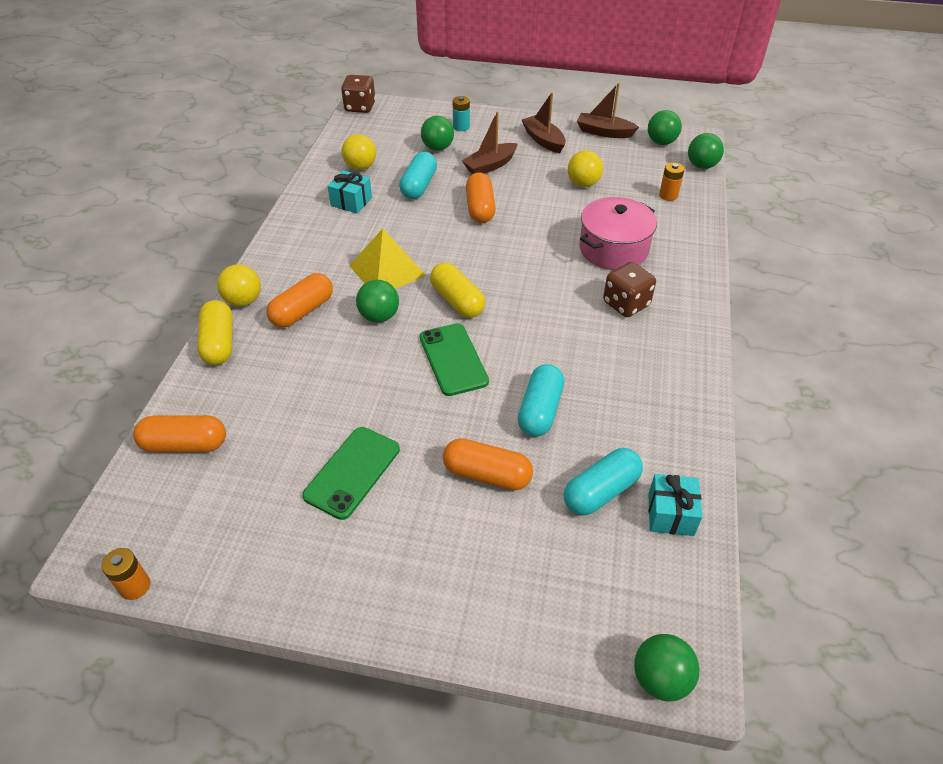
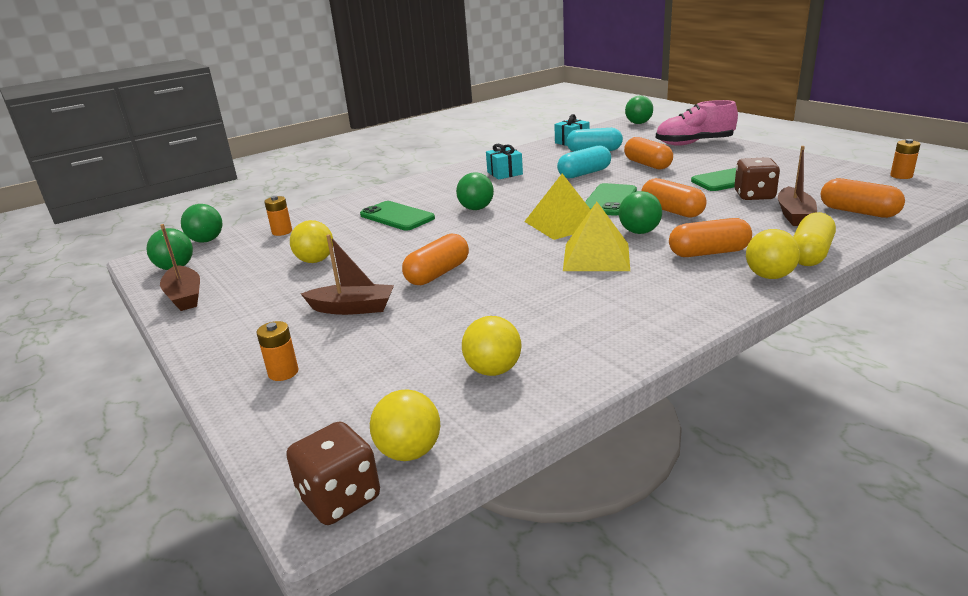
camera: 135 degrees left, 20 degrees down
(351, 202) = (560, 328): turquoise gift -> turquoise gift (504, 173)
(354, 127) = (409, 452): none -> yellow ball
(375, 365) = (672, 211): none -> orange capsule
(419, 186) = (459, 316): turquoise capsule -> none
(437, 148) = (363, 354): green ball -> green ball (476, 208)
(457, 301) = (563, 223): yellow capsule -> yellow pyramid
(461, 127) = (283, 372): turquoise battery -> orange battery
(480, 599) = (694, 143): none -> pink shoe
(543, 140) = (249, 313): brown boat -> brown boat (794, 215)
(613, 249) = (397, 217): pink pot -> green phone
(626, 304) = (451, 193): brown dice -> brown dice (754, 196)

